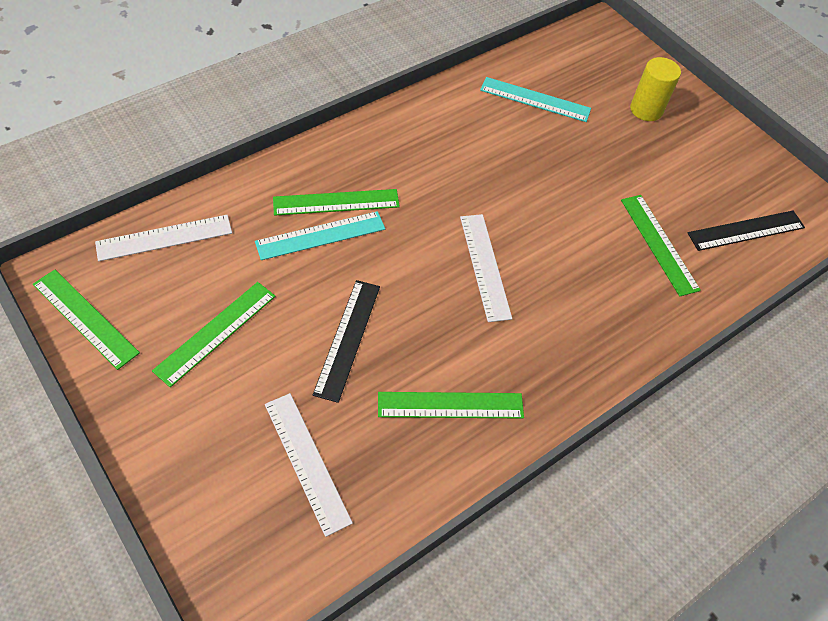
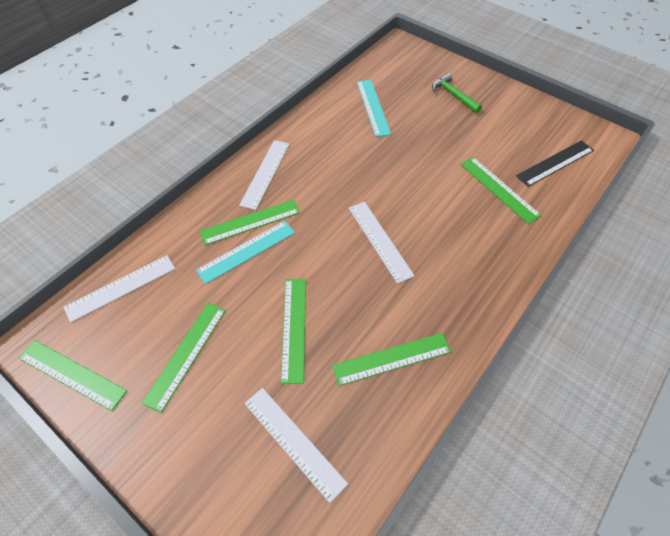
camera: 10 degrees left, 0 degrees up
(347, 339) = (294, 328): black ruler -> green ruler
(373, 149) = (265, 173): none -> white ruler
(535, 99) = (373, 107): turquoise ruler -> turquoise ruler turned 75 degrees clockwise
(646, 110) = (453, 95): yellow cylinder -> green hammer

